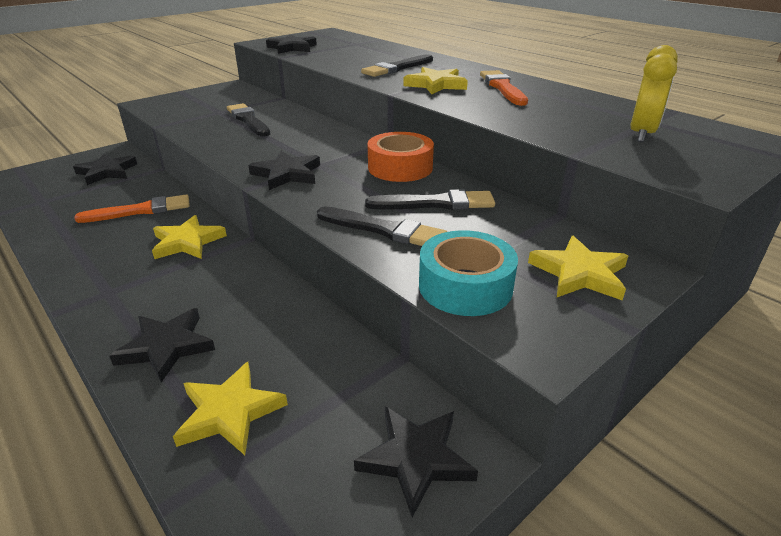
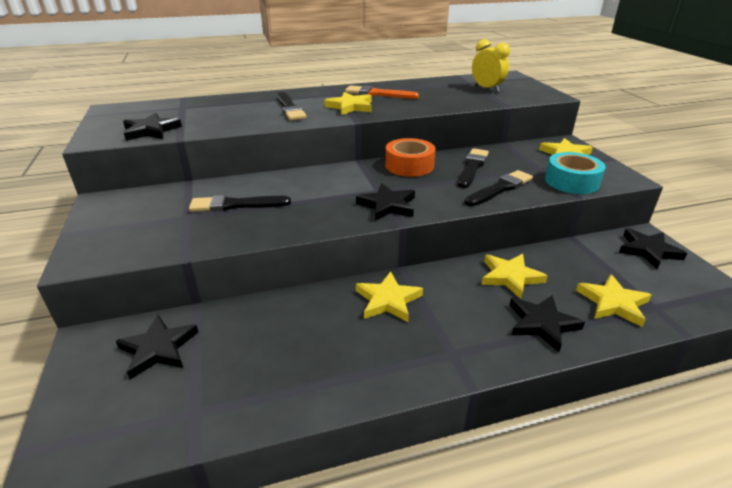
camera: 65 degrees left, 0 degrees up
(140, 210) = (298, 325): orange brush -> none
(260, 311) = (510, 277): none -> yellow star

